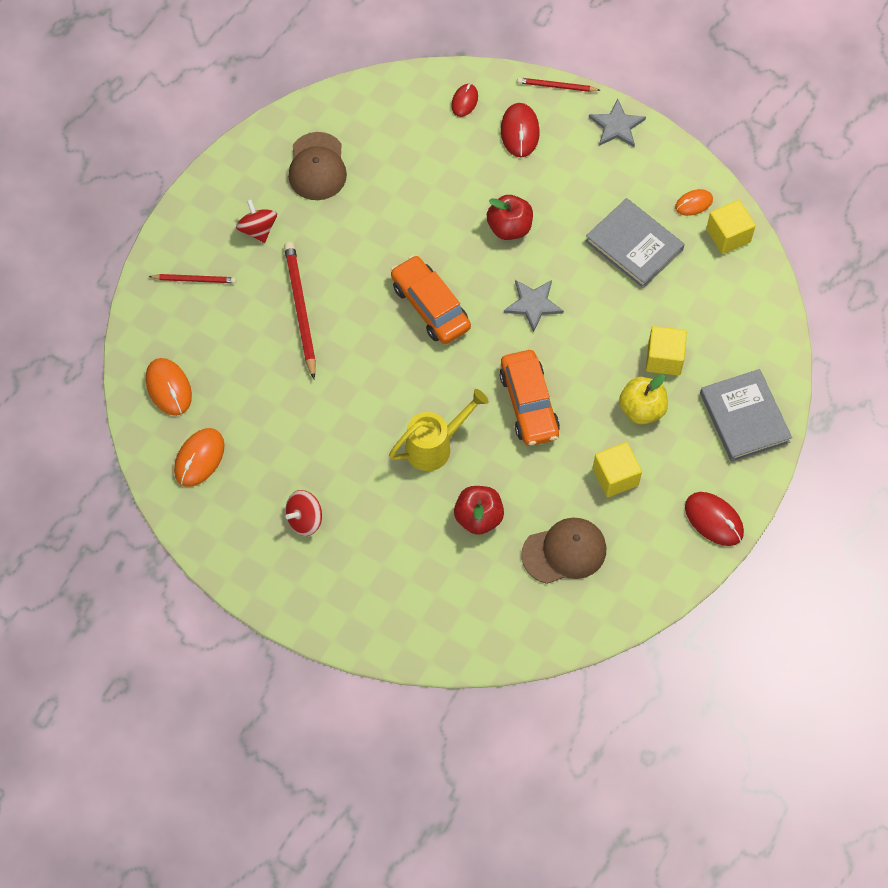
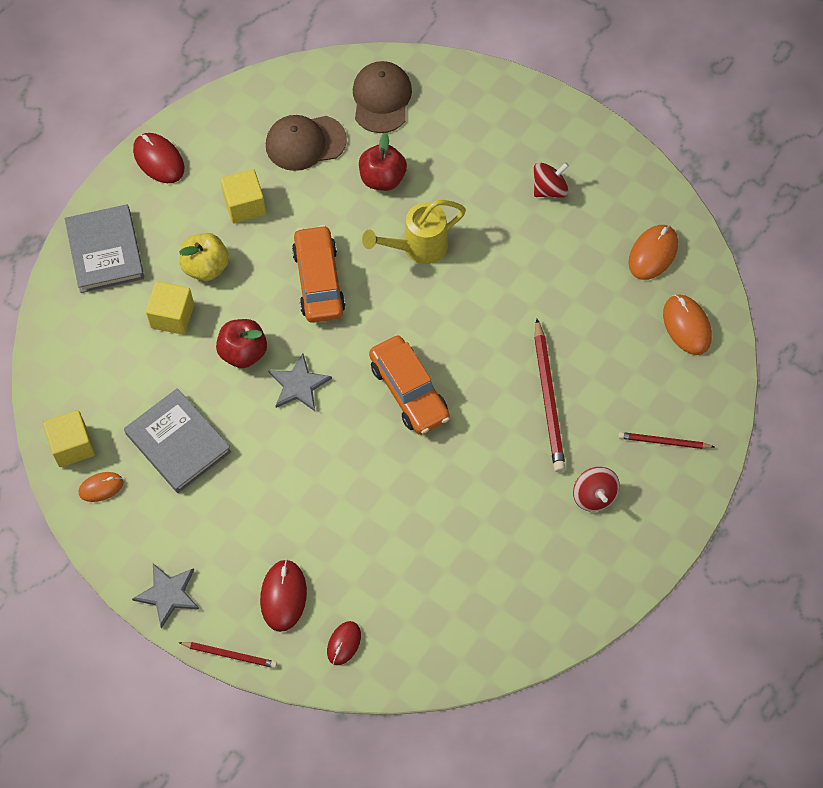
camera: 175 degrees left, 0 degrees up
(317, 167) = (525, 569): brown cap -> brown cap (381, 99)
(509, 228) = (312, 475): red apple -> red apple (243, 352)

